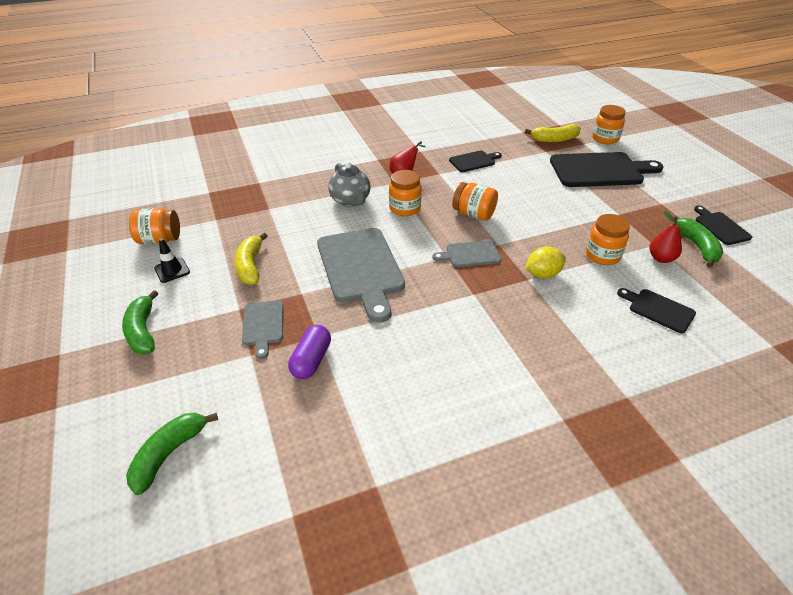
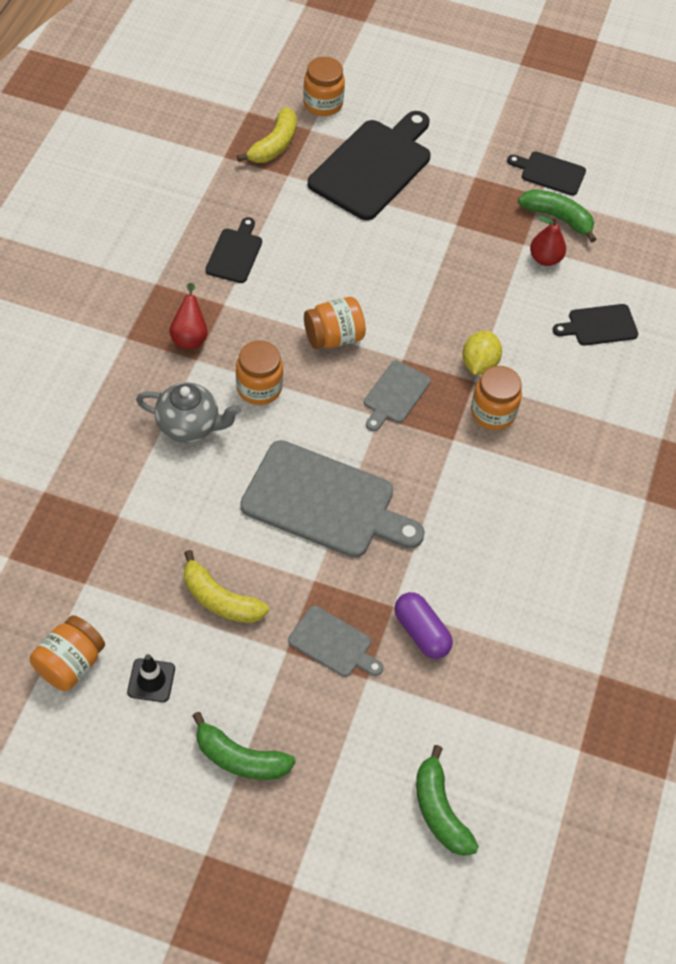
camera: 55 degrees left, 15 degrees up
(602, 255) = (499, 296): orange jar -> orange jar (493, 412)

